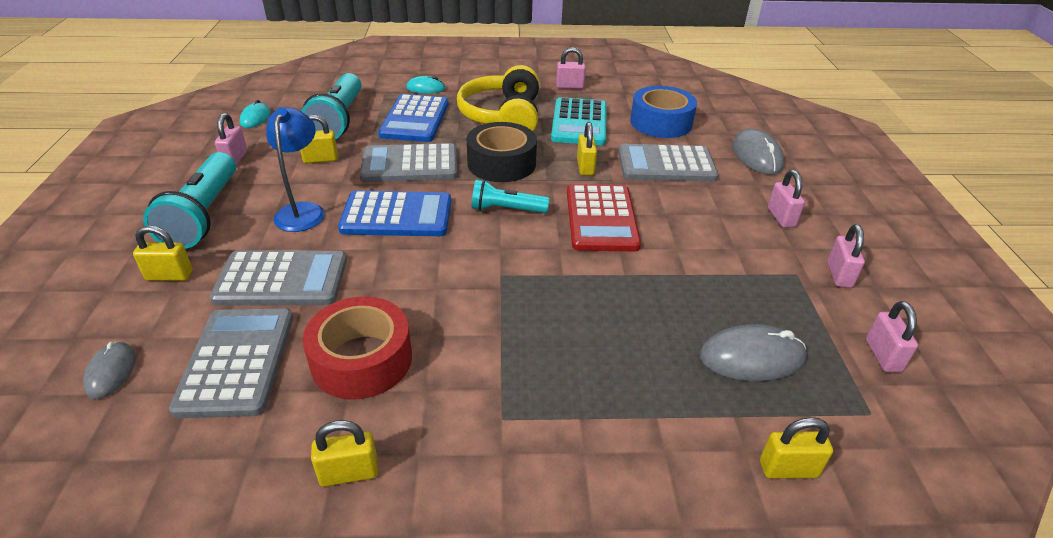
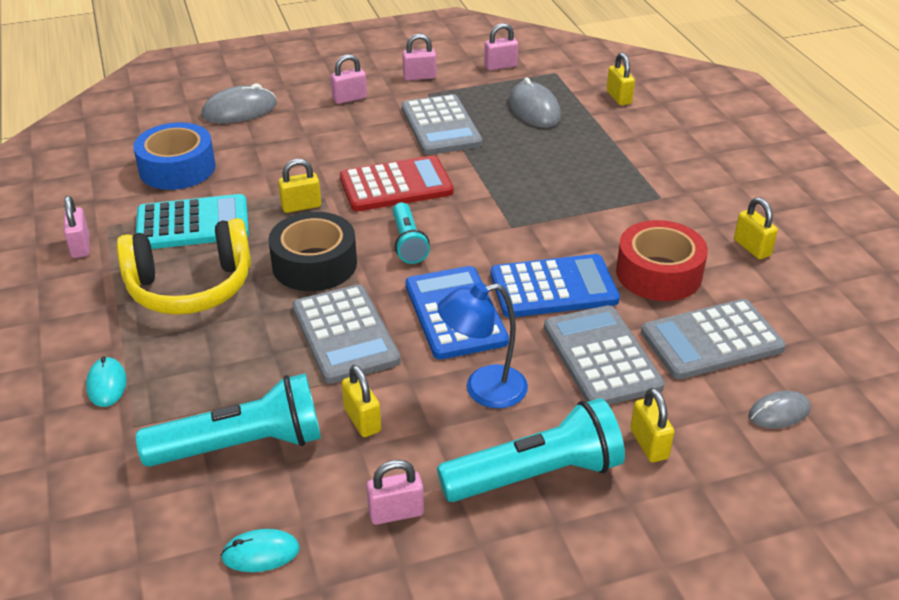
camera: 105 degrees left, 0 degrees up
(415, 119) = (219, 365): blue calculator -> blue calculator (553, 288)
(666, 165) = (277, 158): grey calculator -> grey calculator (440, 126)

